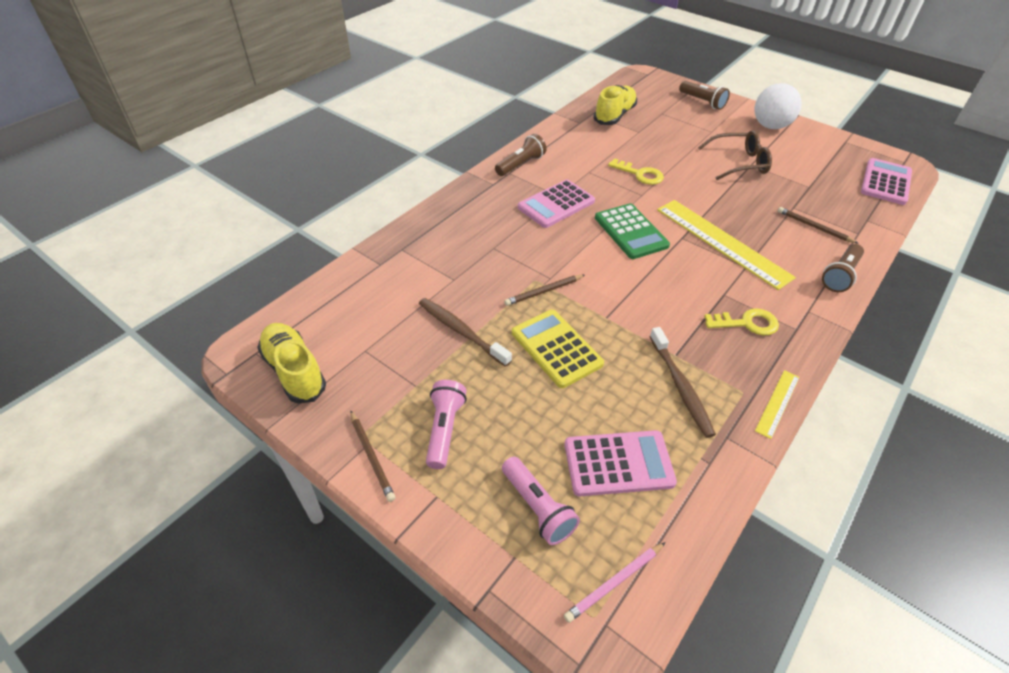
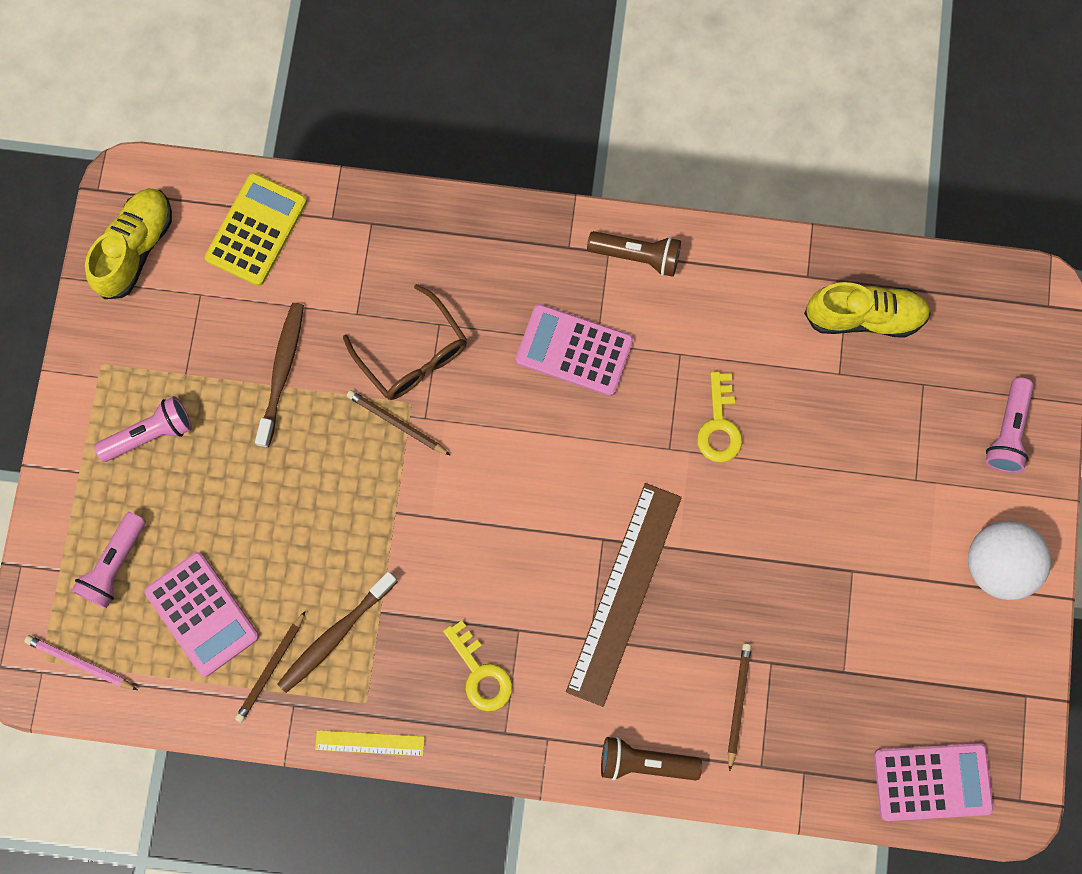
camera: 60 degrees right, 30 degrees up
(371, 456) = (85, 389): brown pencil -> brown pencil (271, 668)
(556, 348) = (315, 482): yellow calculator -> yellow calculator (256, 230)
(631, 232) = (574, 470): green calculator -> none
(702, 102) = (1007, 432): brown flashlight -> pink flashlight
(722, 242) = (624, 593): yellow ruler -> brown ruler
(739, 163) = (844, 551): brown glasses -> brown glasses (413, 354)

